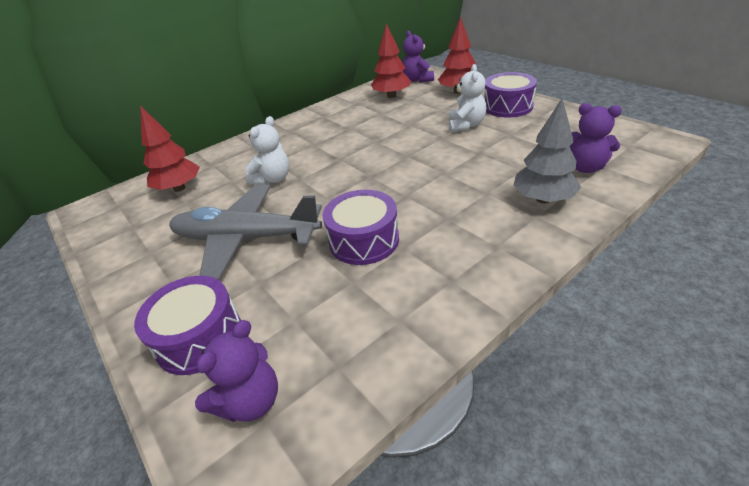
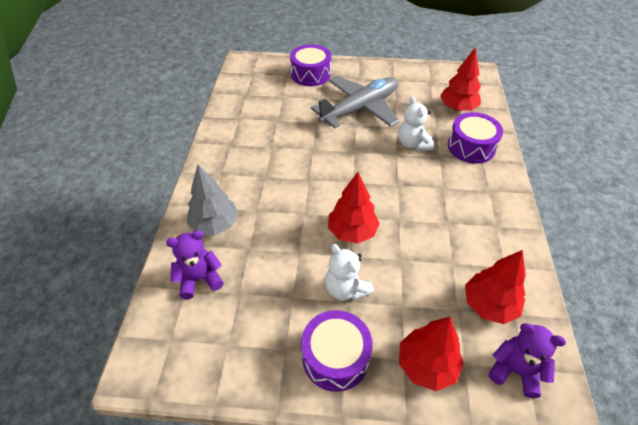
camera: 130 degrees right, 10 degrees up
(250, 401) = (264, 73): purple teddy bear -> none
(364, 240) = (297, 139): purple drum -> purple drum (471, 147)
(420, 147) = (352, 232): none -> red tree

